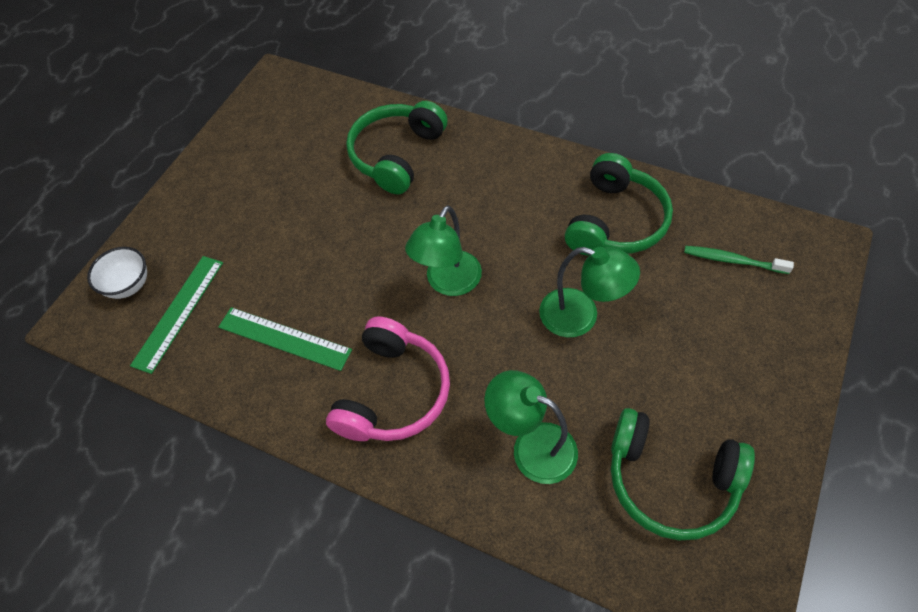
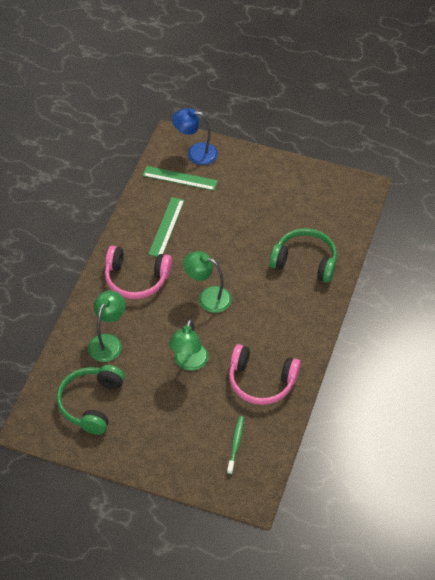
camera: 80 degrees right, 5 degrees down
(129, 285) = (195, 153): white bowl -> blue lamp
(616, 221) = (261, 381): green headphones -> pink headphones

